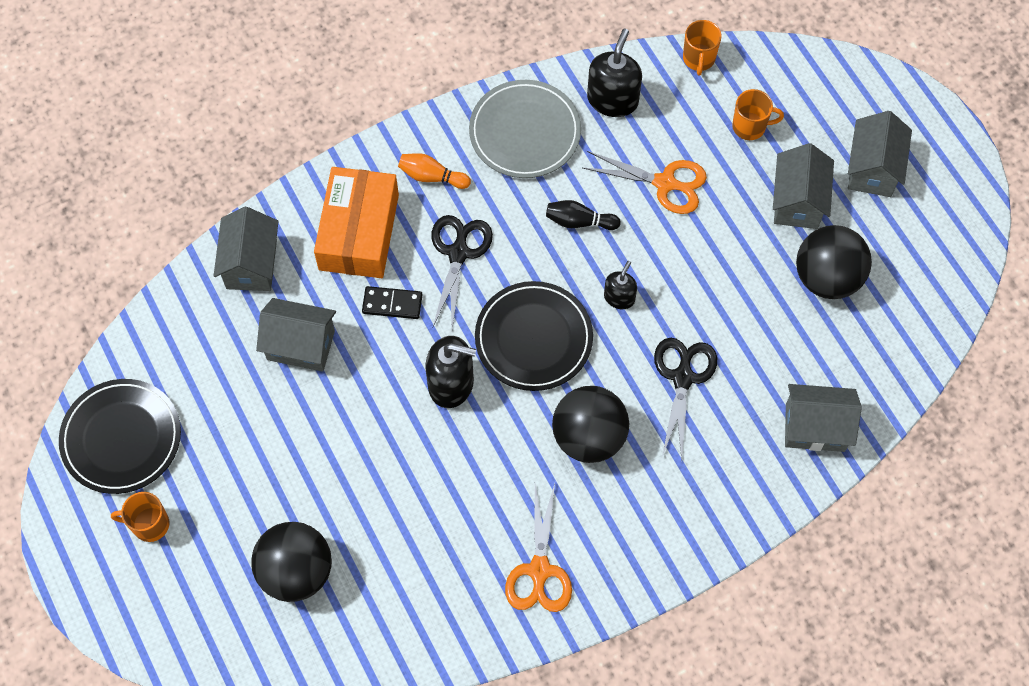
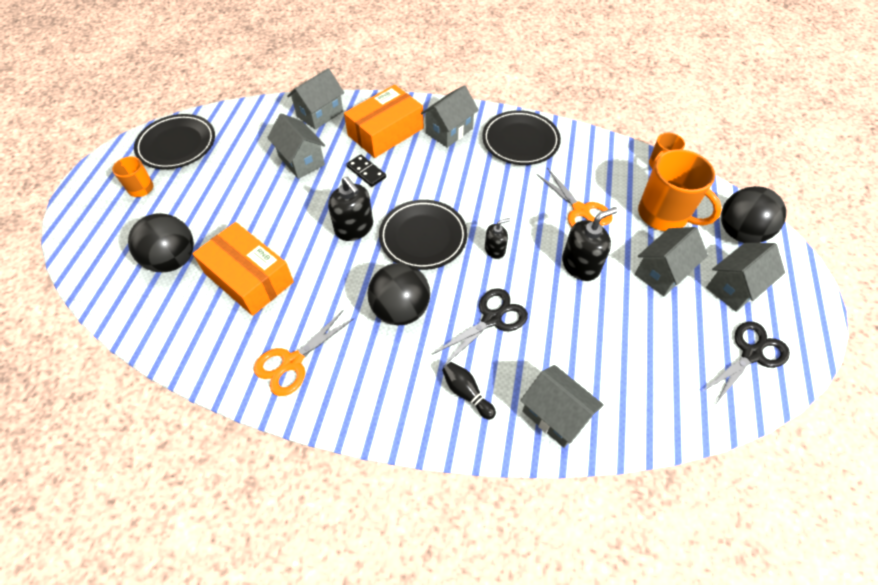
camera: 40 degrees right, 10 degrees down
(401, 525) = (249, 278): none -> orange box
(432, 176) = (449, 131): orange bowling pin -> grey house
(458, 253) = (425, 171): black scissors -> black scissors (751, 354)
(525, 132) = (520, 141): grey plate -> black plate
(579, 221) = (509, 198): black bowling pin -> black bowling pin (466, 393)
(612, 99) = (587, 154): black soap dispenser -> black soap dispenser (580, 265)
(750, 126) = (664, 215): orange mug -> orange mug, size x1.92
(827, 277) = (646, 328): black ball -> black ball (739, 233)

